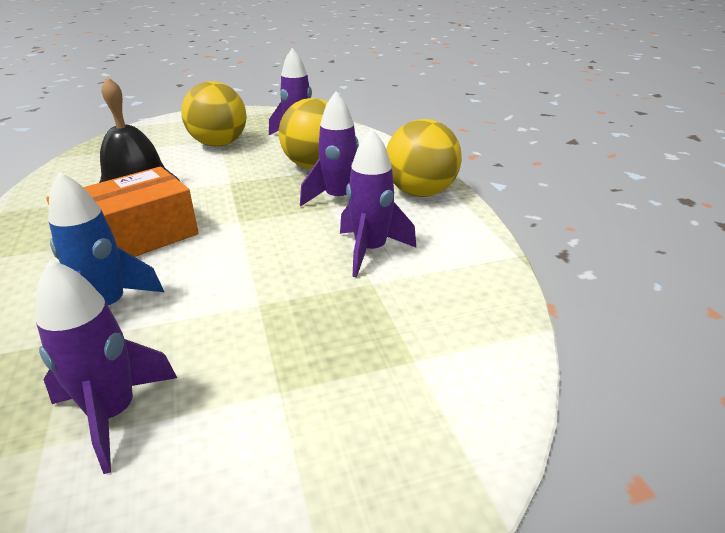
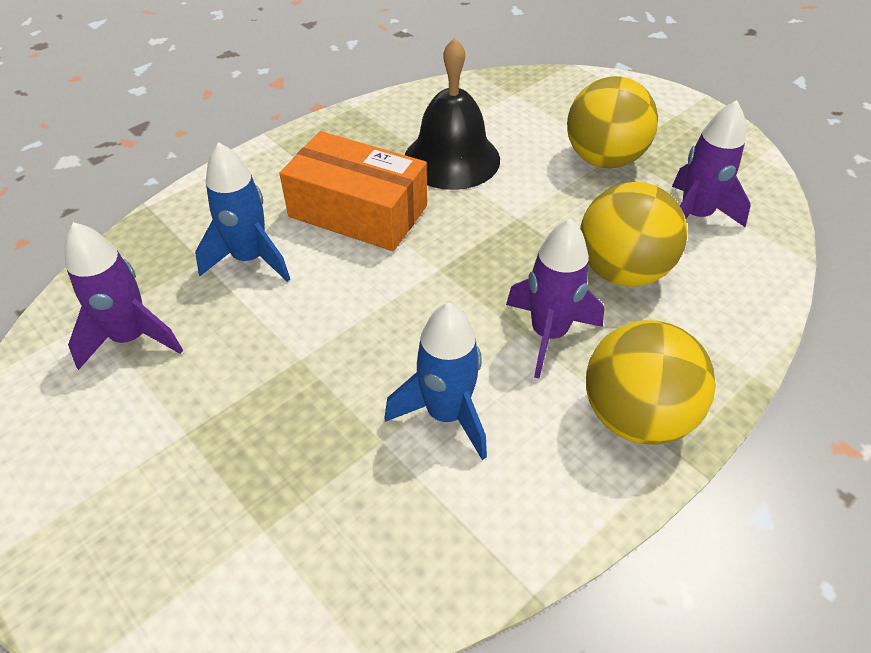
camera: 65 degrees right, 15 degrees up
(370, 251) = (446, 414): purple rocket -> blue rocket

